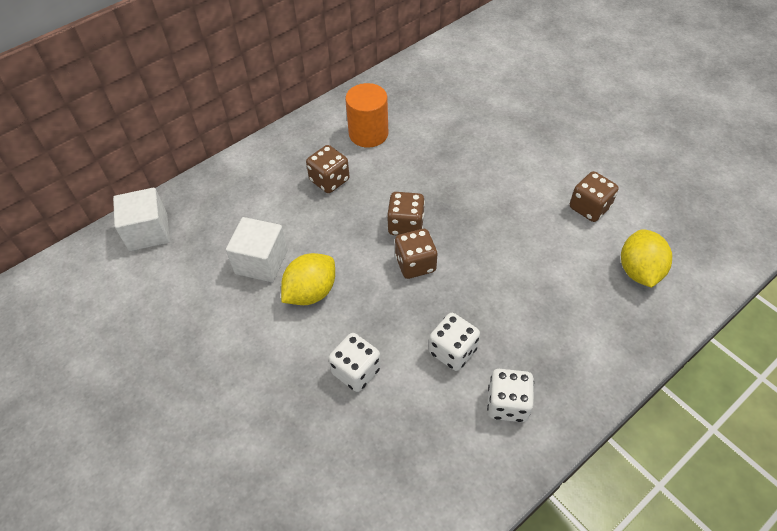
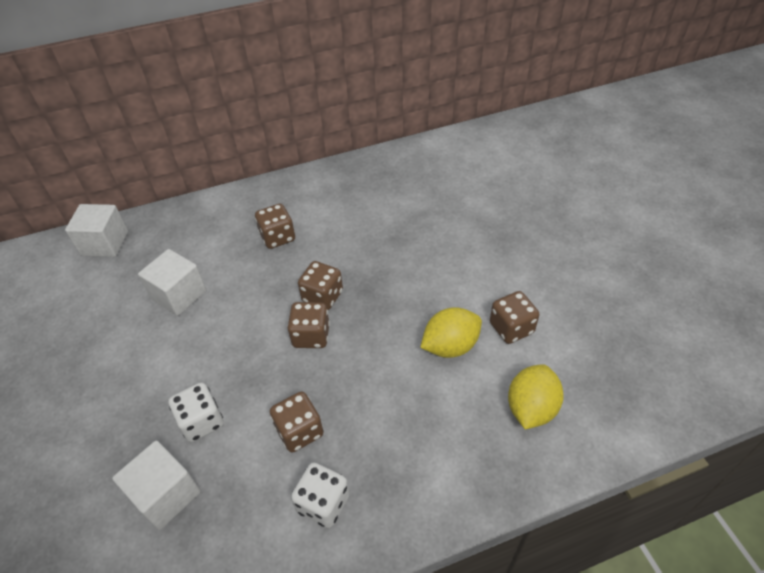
camera: 20 degrees right, 5 degrees down
(311, 292) = (204, 334): yellow lemon -> yellow lemon (450, 346)
(361, 445) = (166, 494): none -> white cube
(368, 134) = (335, 204): orange cylinder -> none
(452, 351) = (299, 431): white dice -> brown dice

